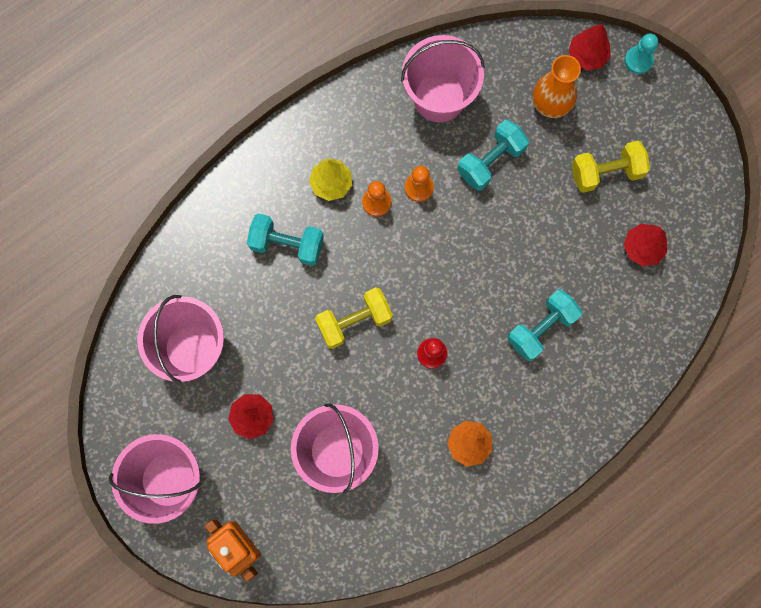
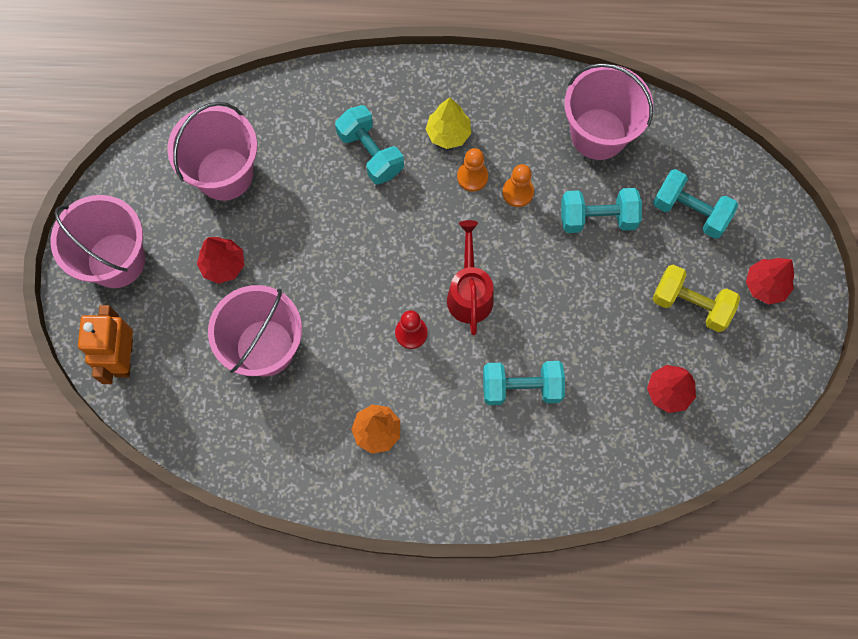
camera: 40 degrees right, 5 degrees down
(354, 321) = (370, 256): yellow dumbbell -> none
(447, 290) = (469, 292): none -> red watering can
(550, 104) = (690, 211): orange vase -> turquoise dumbbell
(587, 56) = (757, 196): red tree -> red tree (765, 286)
(638, 60) = (800, 234): turquoise pawn -> none

